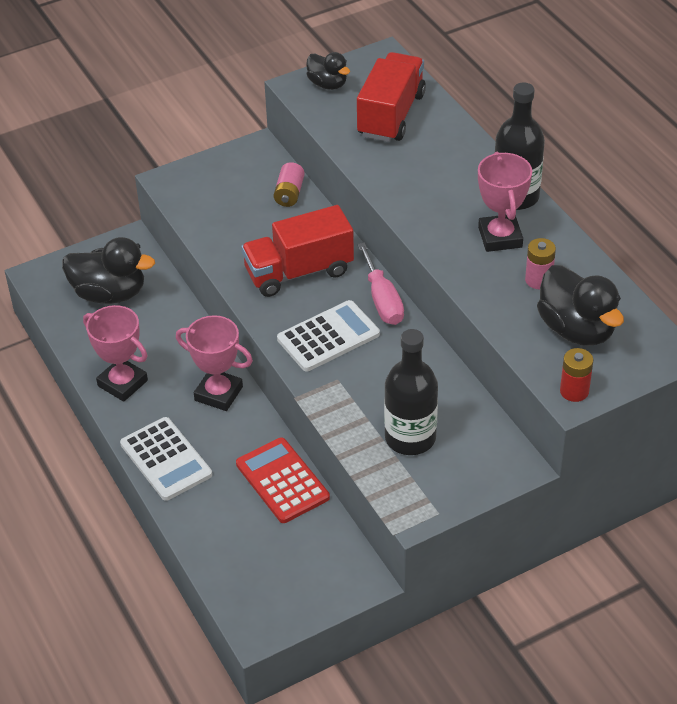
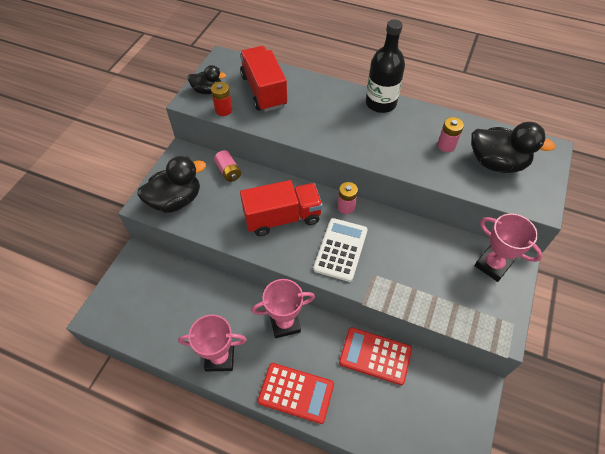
camera: 40 degrees left, 10 degrees up
(109, 293) = (155, 300): black duck -> black duck (176, 200)
(166, 459) = (296, 393): white calculator -> red calculator
(299, 272) = (282, 218): red truck -> red truck turned 135 degrees counterclockwise
(382, 300) = (346, 207): pink screwdriver -> pink battery
(410, 438) = (449, 285): black bottle -> none
(500, 237) = (399, 131): pink trophy -> pink trophy (492, 265)
(574, 391) = (538, 201): red battery -> red battery (223, 110)

